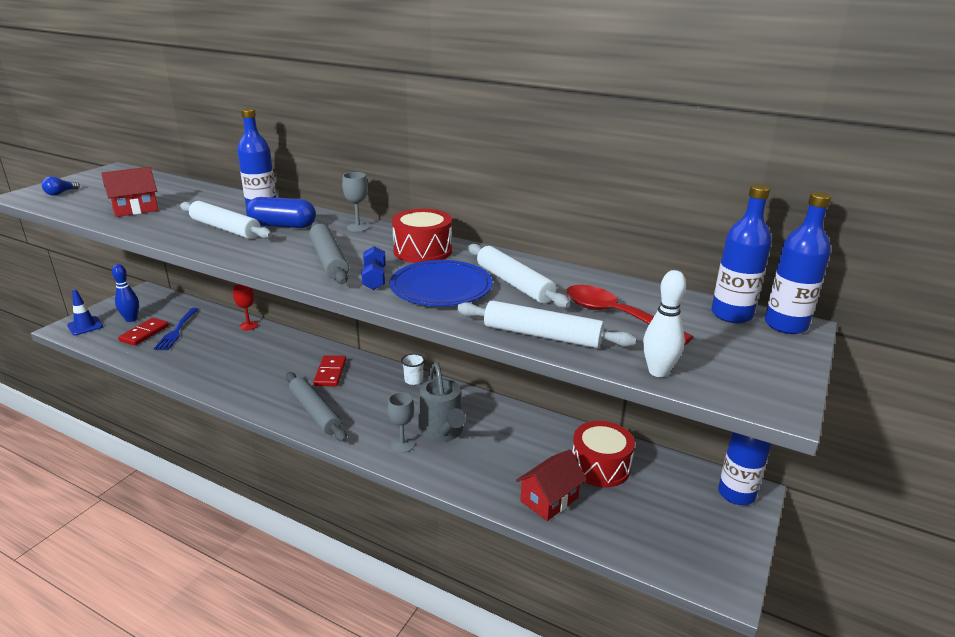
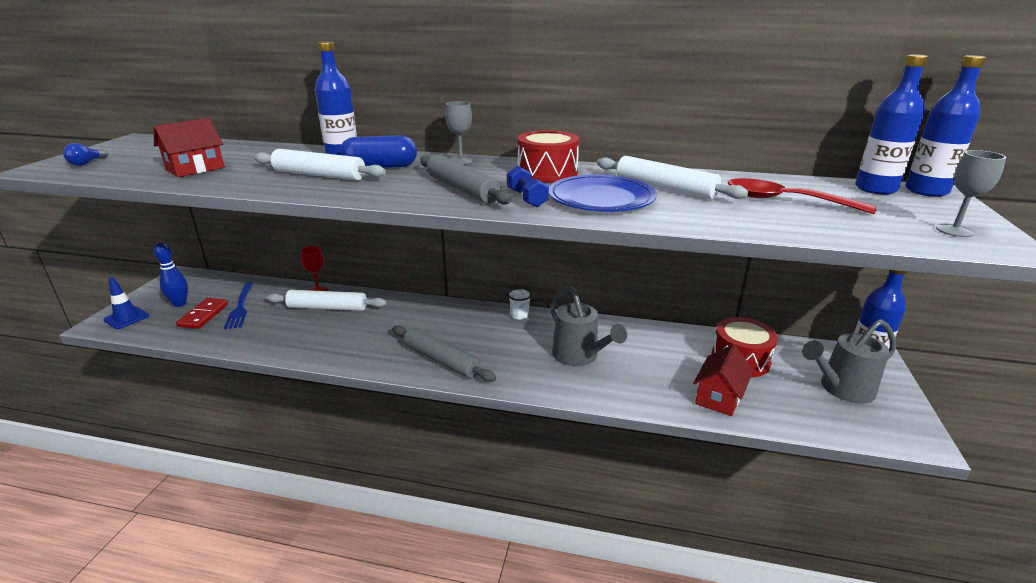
camera: 15 degrees left, 0 degrees up
(330, 373) = (433, 321): red domino -> none
(402, 445) = (549, 374): grey goblet -> grey goblet (954, 230)
(542, 335) = (743, 223): white rolling pin -> white rolling pin (327, 308)
(658, 372) = (880, 237): white bowling pin -> none
(684, 518) = (841, 389): none -> grey watering can

